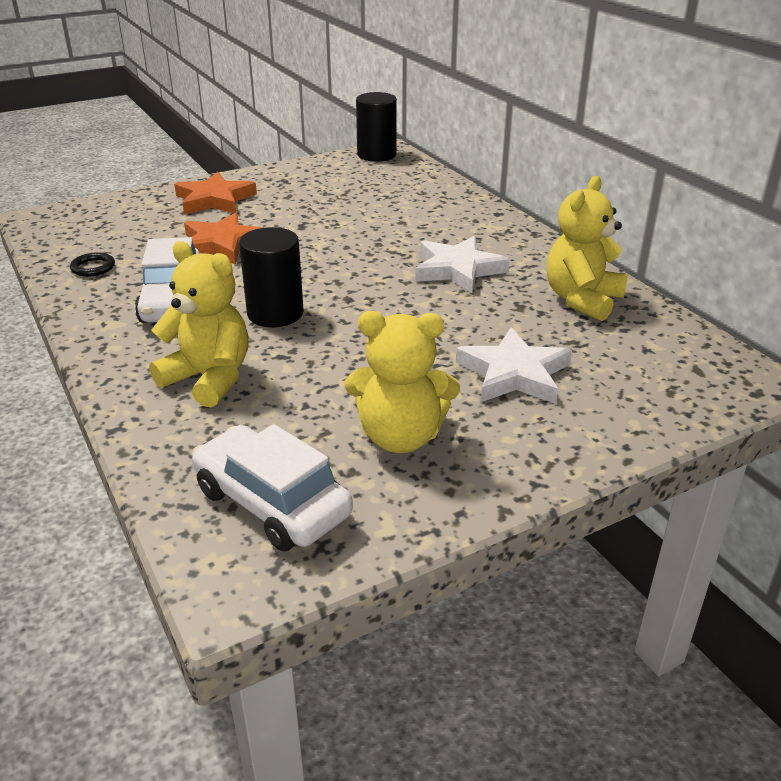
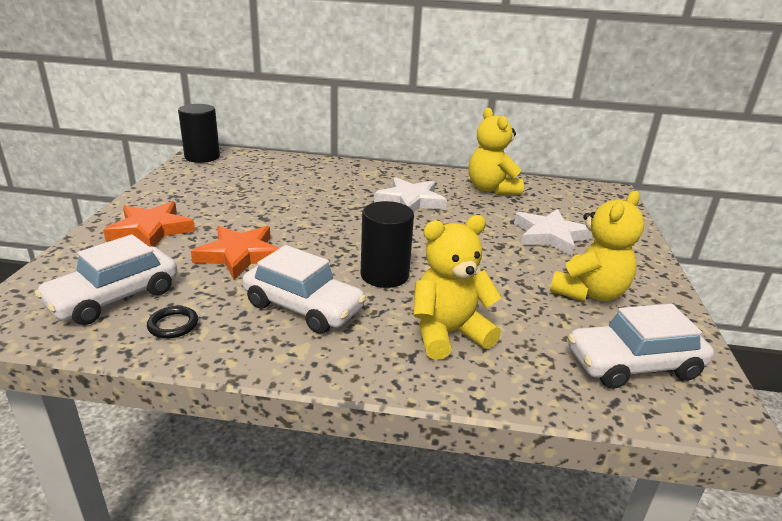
camera: 55 degrees left, 5 degrees down
(105, 234) = (114, 297): none -> white car

